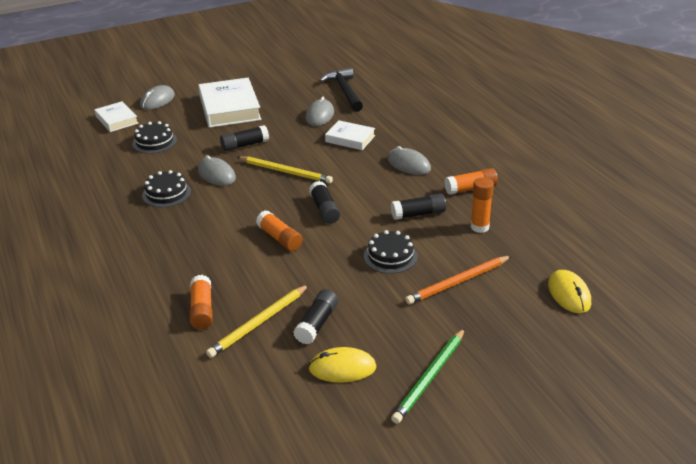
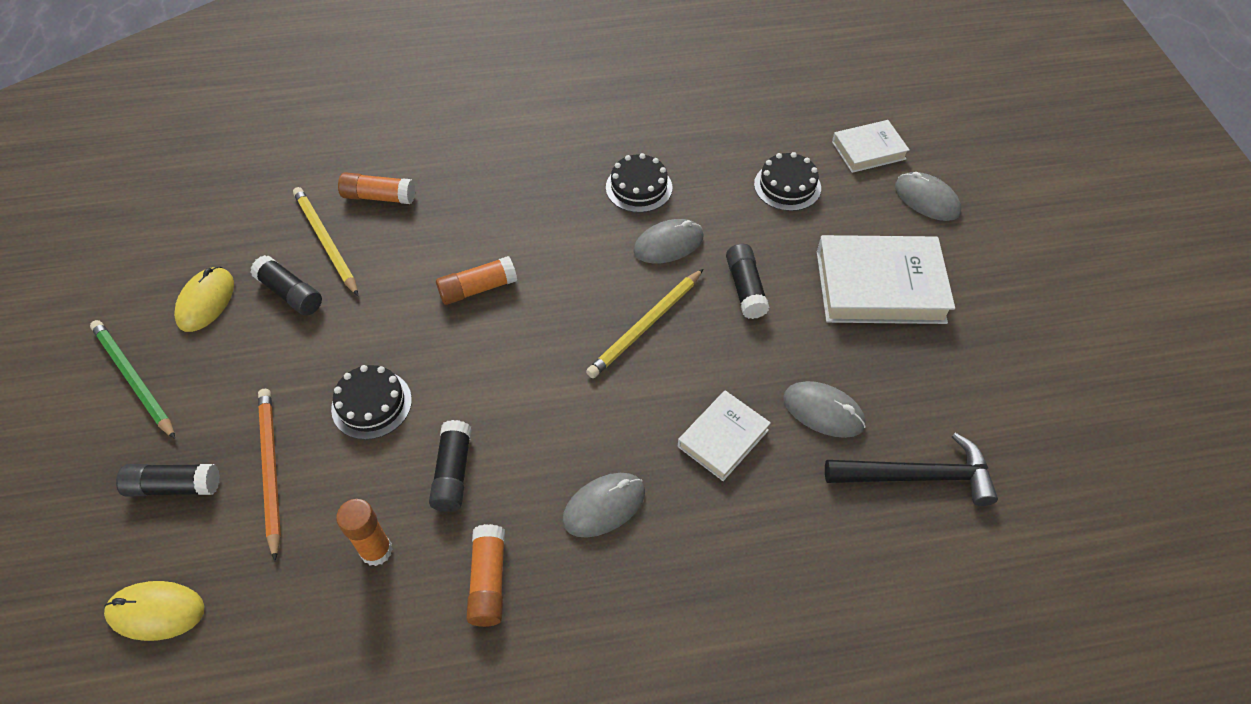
camera: 105 degrees right, 20 degrees up
(324, 209) = (521, 353): black glue stick -> black glue stick (174, 486)

